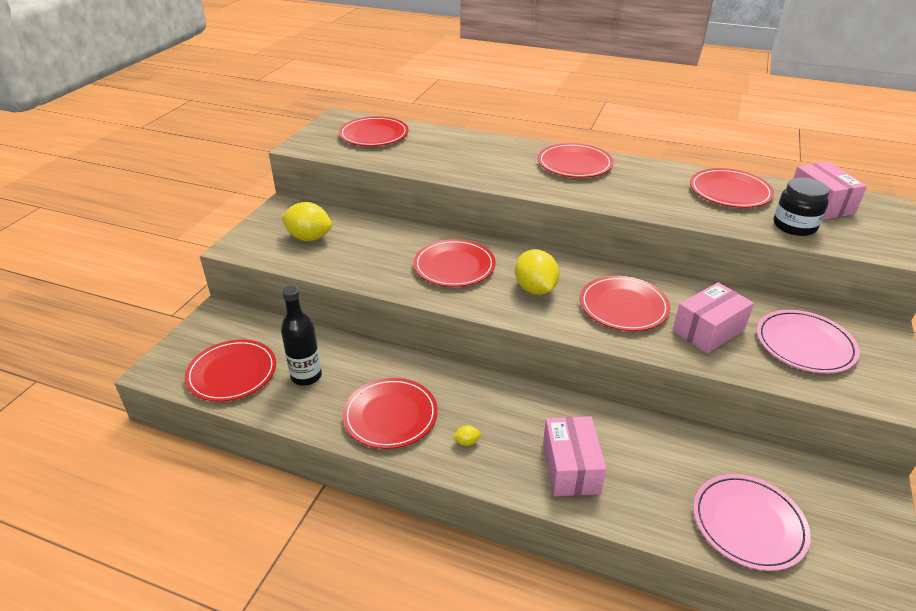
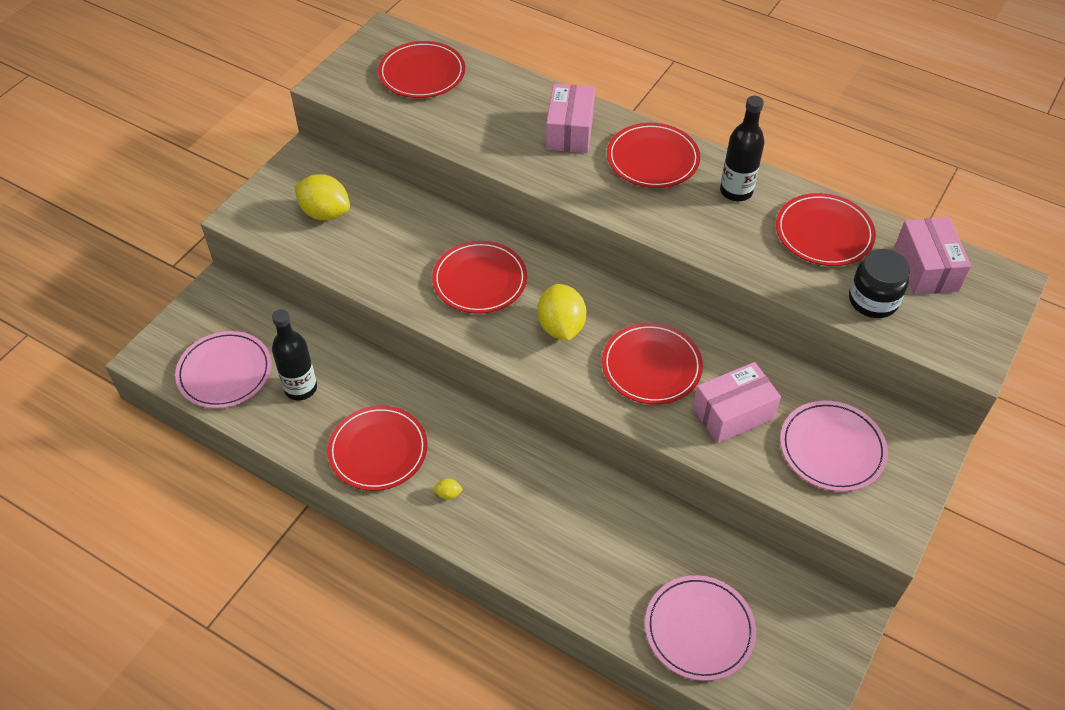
camera: 10 degrees right, 15 degrees up
(232, 373) = (224, 372): red plate -> pink plate
(570, 468) = (544, 540): pink box -> pink box (569, 131)
(648, 175) = (736, 191): none -> black bottle

